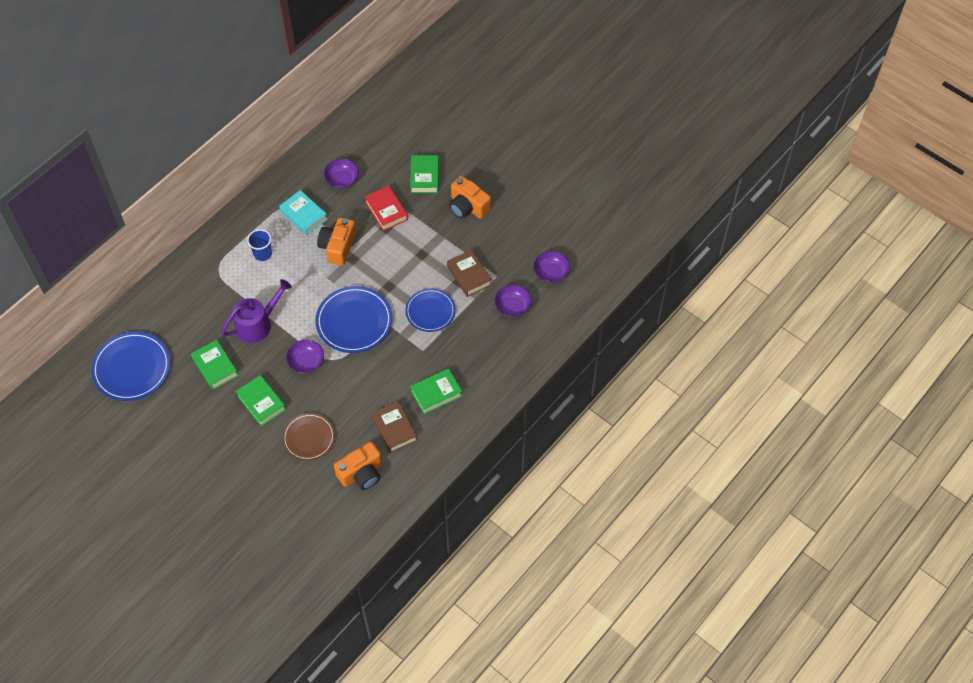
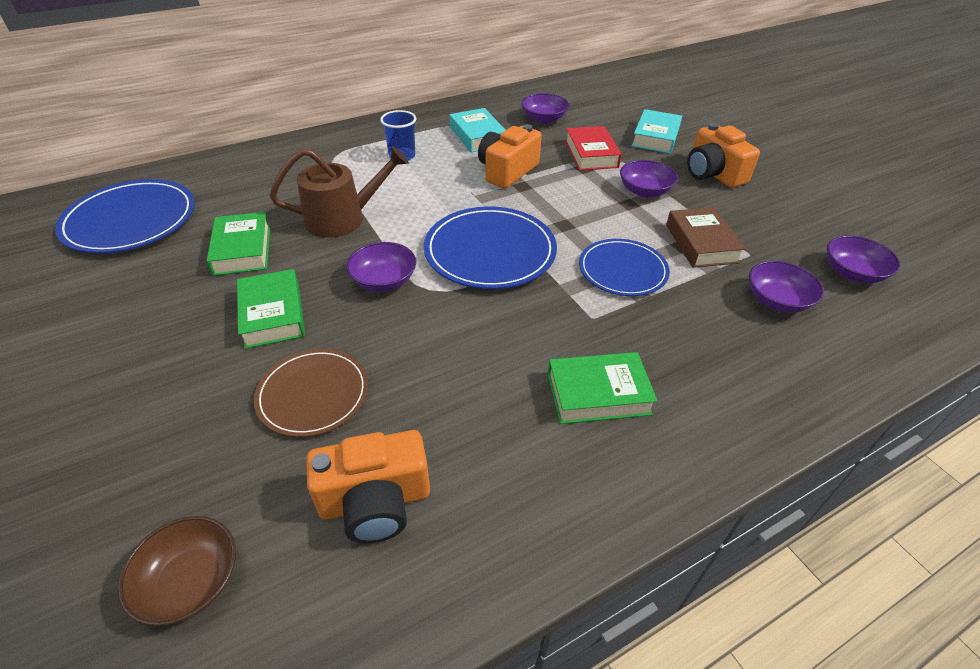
camera: 20 degrees right, 15 degrees down
(257, 324) = (342, 218): purple watering can -> brown watering can
(309, 524) = (191, 581): none -> brown bowl
(394, 429) = (487, 432): brown book -> none
(425, 177) = (655, 137): green book -> turquoise book
(429, 238) = (644, 191): none -> purple bowl

